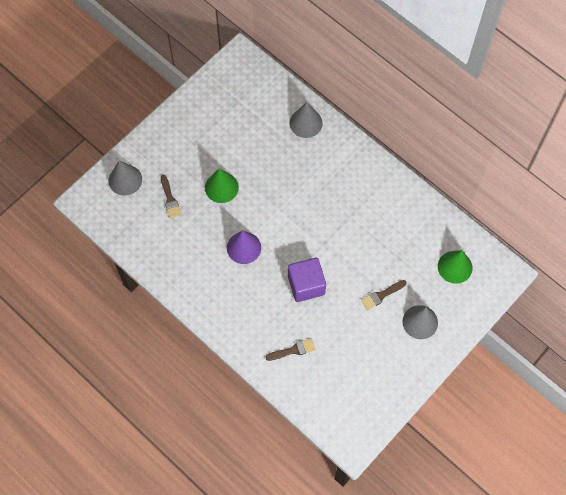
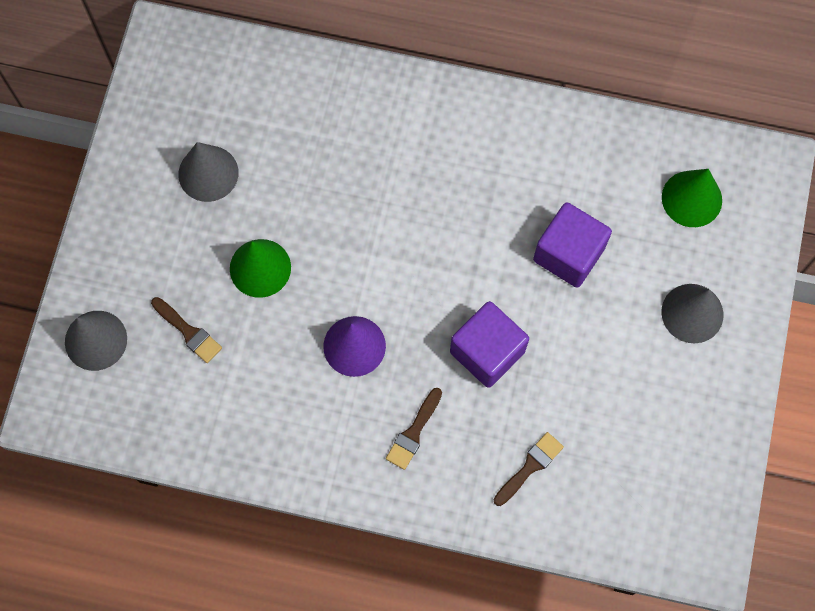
camera: 30 degrees left, 5 degrees up
(306, 123) = (330, 93): grey cone -> grey cone (208, 173)
(375, 260) = (568, 254): none -> purple cube
(381, 295) = (610, 304): brown brush -> brown brush (413, 432)

